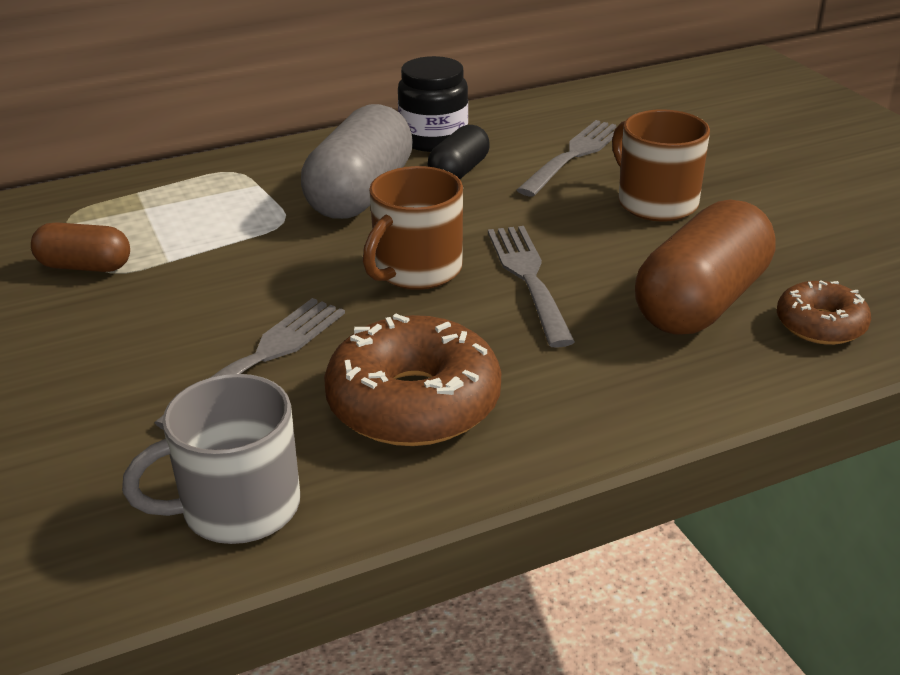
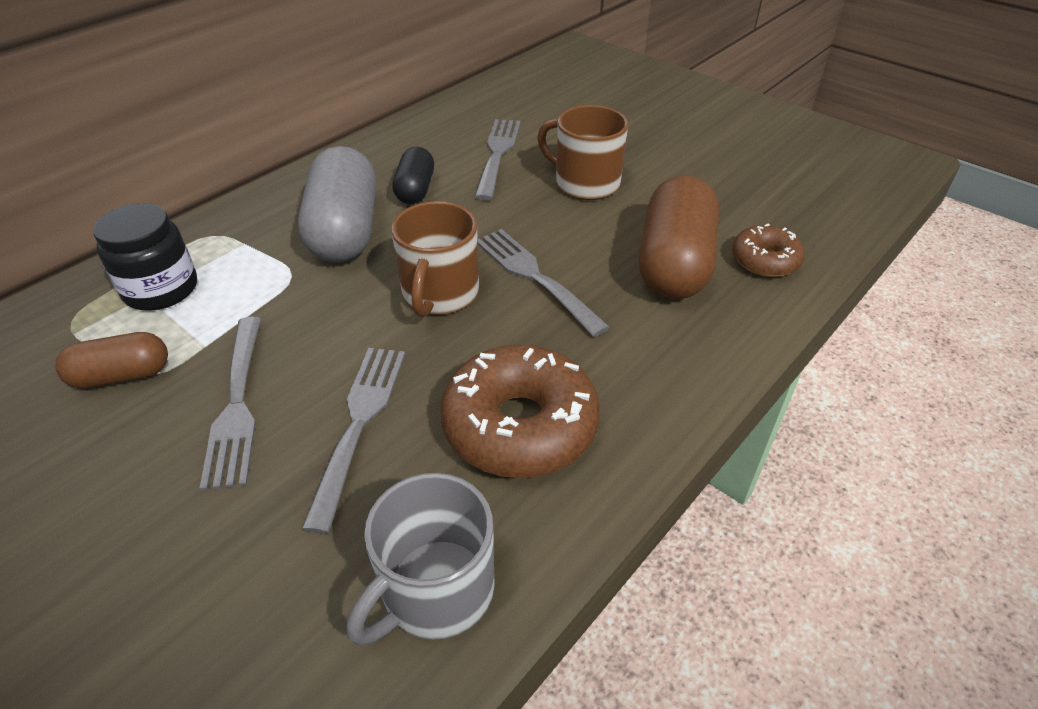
camera: 25 degrees left, 10 degrees up
(165, 313) = (237, 403): none -> grey fork
(433, 139) = (374, 163): black jar -> black jar (161, 289)

